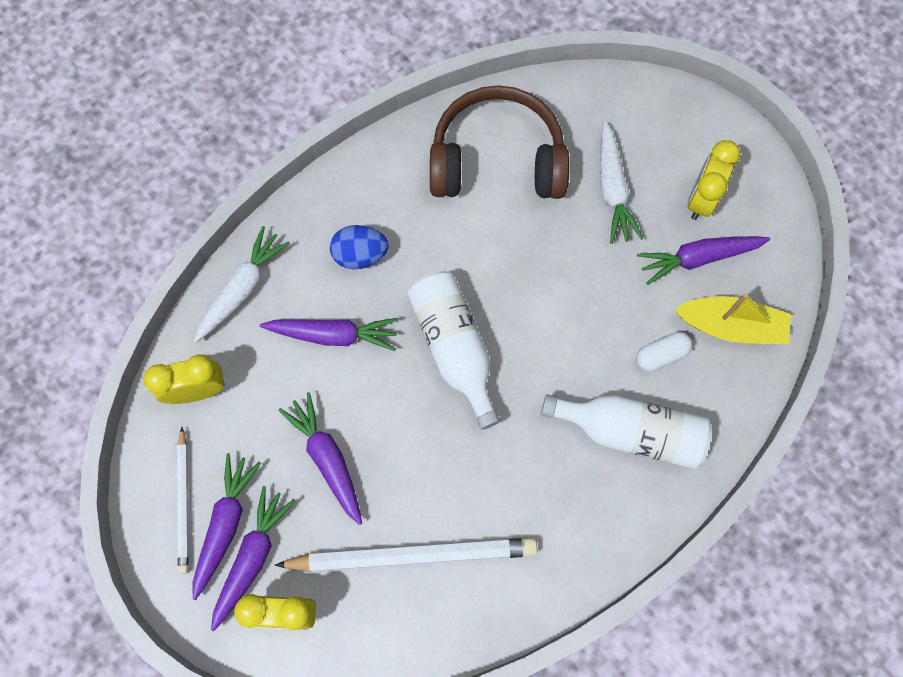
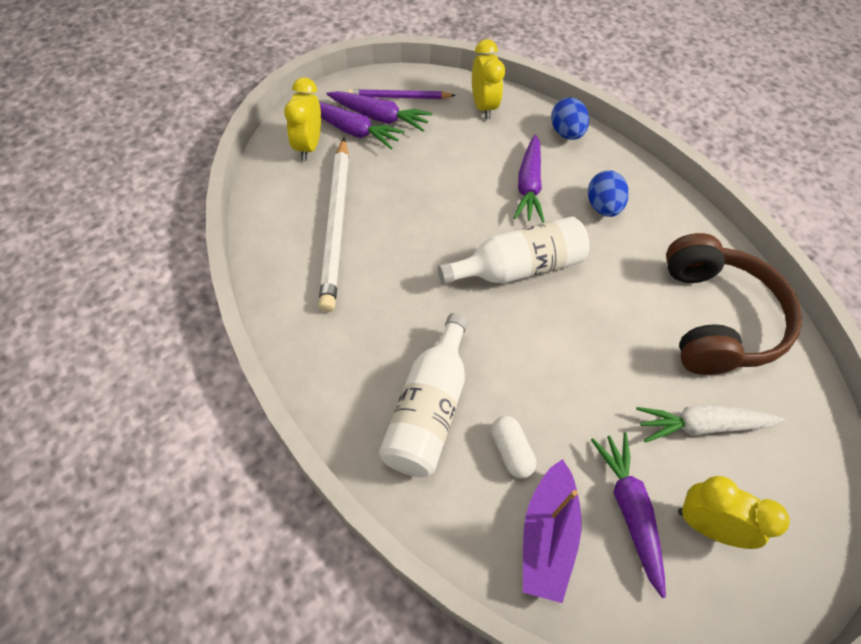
camera: 90 degrees right, 15 degrees down
(184, 502) = (399, 97): white pencil -> purple pencil
(242, 289) = (566, 133): white carrot -> blue egg
(327, 459) = (423, 176): purple carrot -> none
(731, 326) = (547, 536): yellow boat -> purple boat

